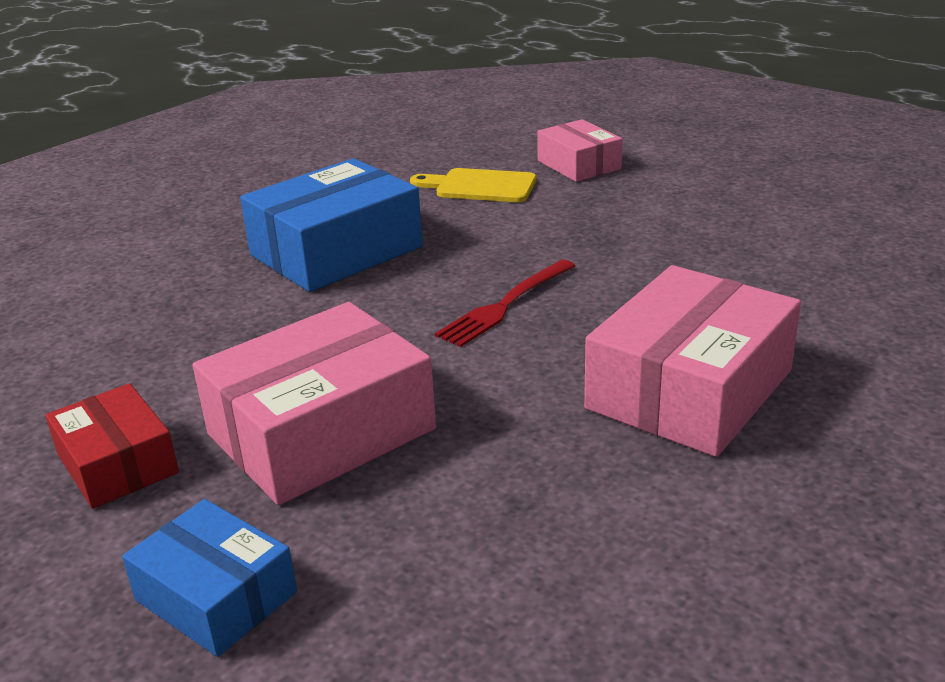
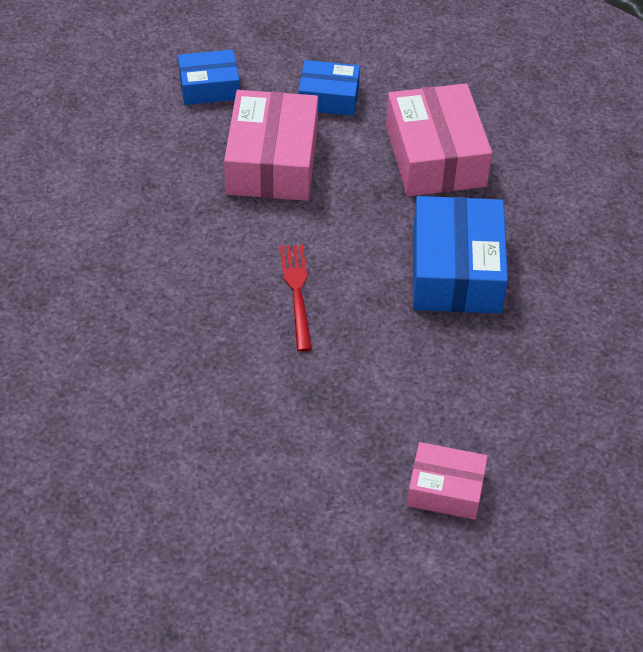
camera: 130 degrees right, 20 degrees up
(117, 464) = (328, 97): red box -> blue box
(480, 186) = (474, 404): yellow cutting board -> none
(690, 389) = (137, 294): pink box -> pink box (435, 156)

